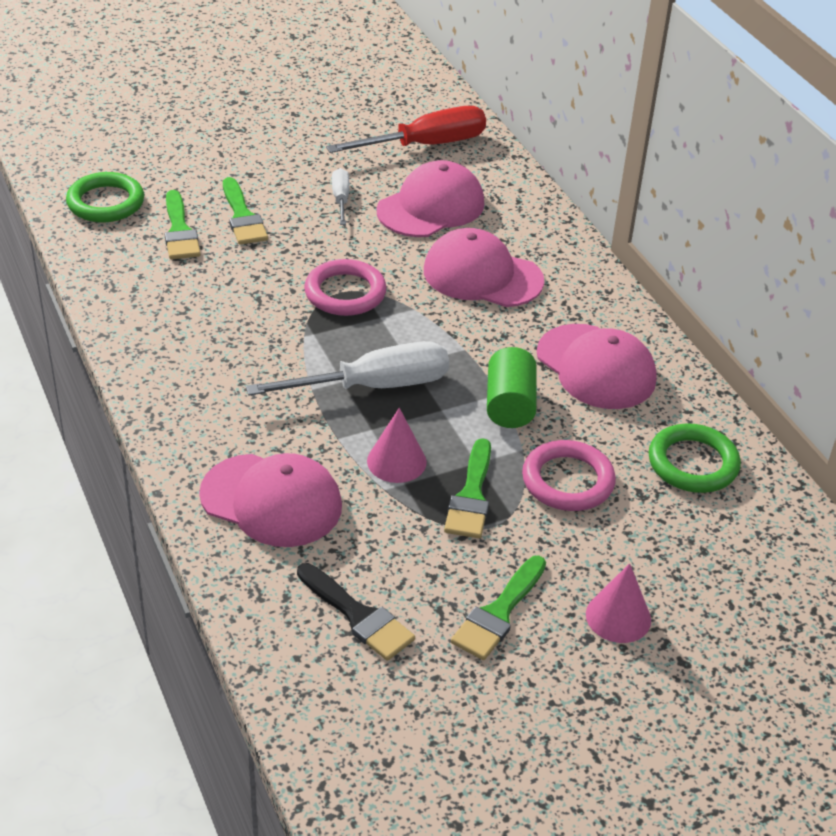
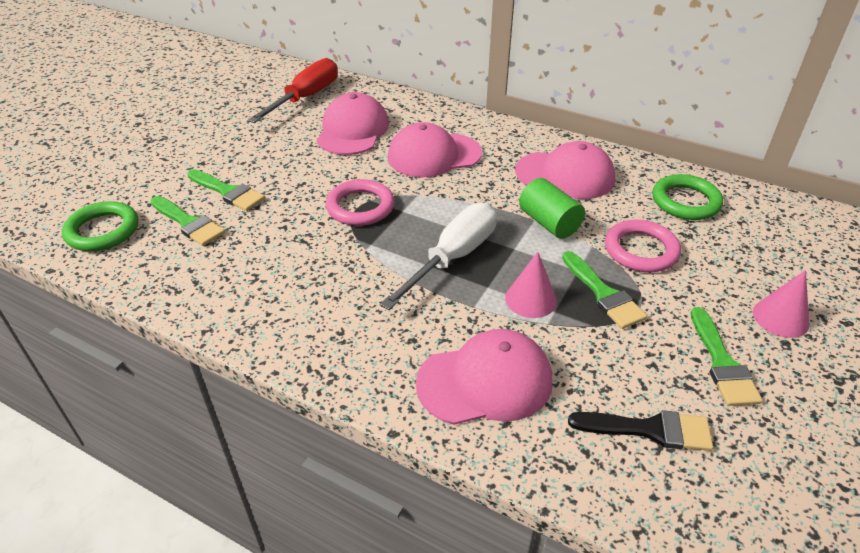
camera: 35 degrees left, 0 degrees up
(341, 199) = (287, 151): white screwdriver -> none

